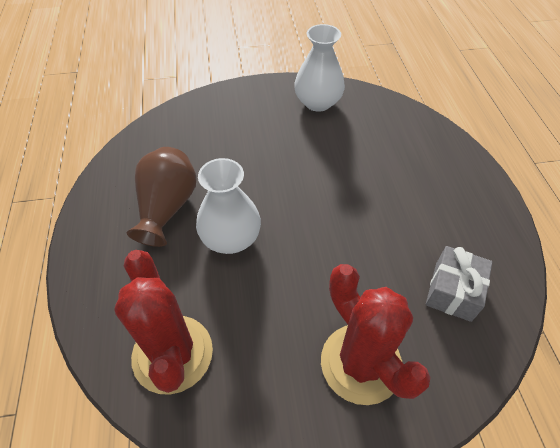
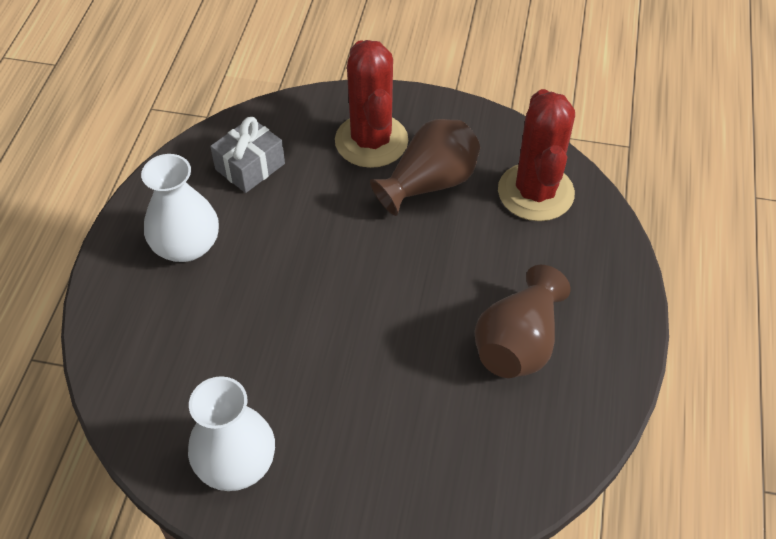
camera: 160 degrees left, 0 degrees up
(231, 238) = (450, 281): white vase -> white vase (186, 245)
(281, 328) = (429, 184): none -> brown vase

